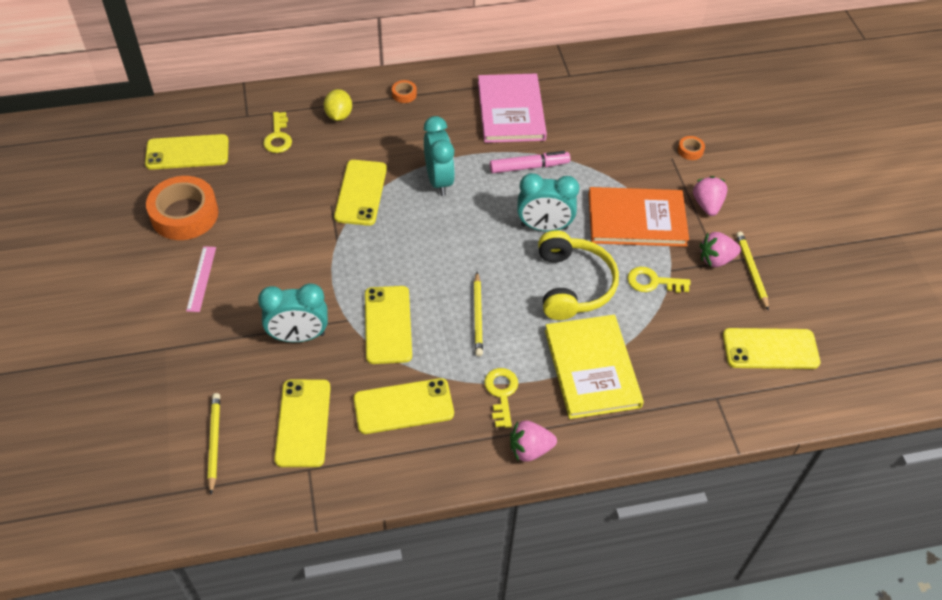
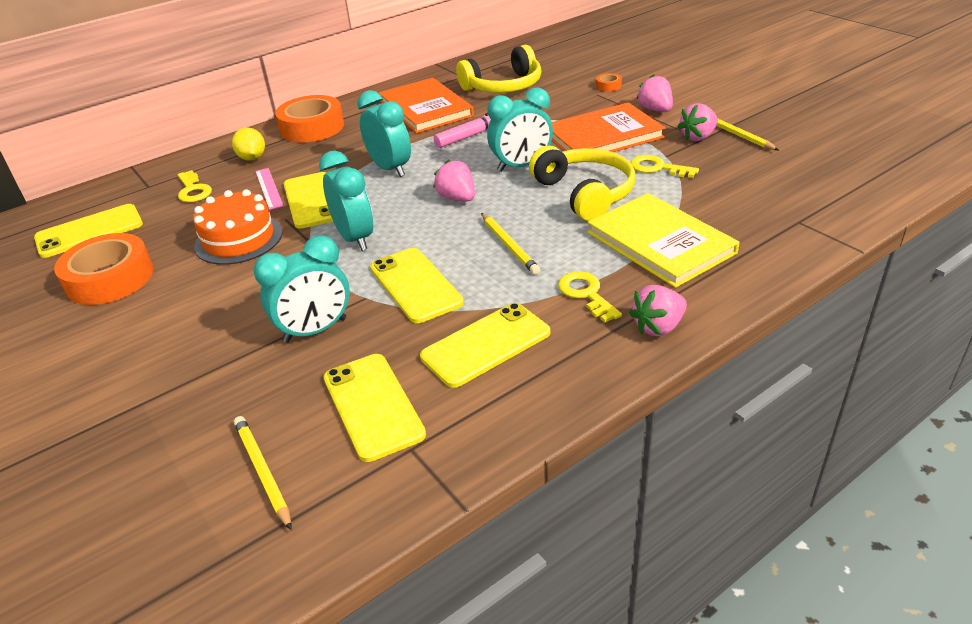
camera: 20 degrees left, 15 degrees down
(201, 278) = (159, 323): pink ruler -> pink ruler (268, 188)
(288, 213) = (238, 239): none -> orange cake
(371, 253) = (355, 238): none -> turquoise clock
(404, 94) = (312, 127): orange tape -> orange tape, size x2.42
(471, 242) = (457, 198): none -> pink strawberry
(510, 111) = (425, 109): pink book -> orange book
(597, 108) = (504, 86): none -> yellow headphones
(653, 282) = (657, 168): yellow key -> yellow key turned 45 degrees clockwise
(770, 349) = (807, 174): yellow phone -> none

